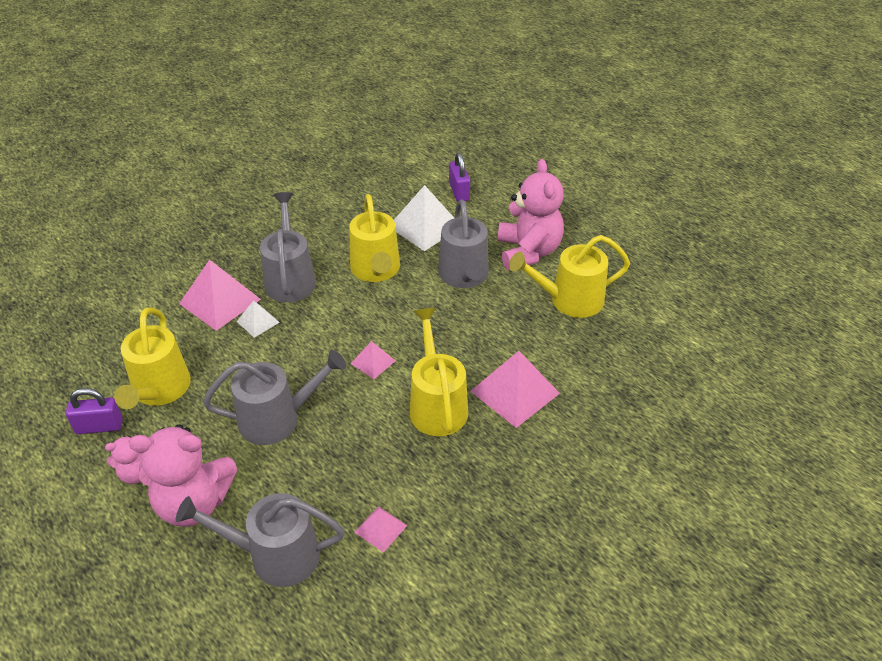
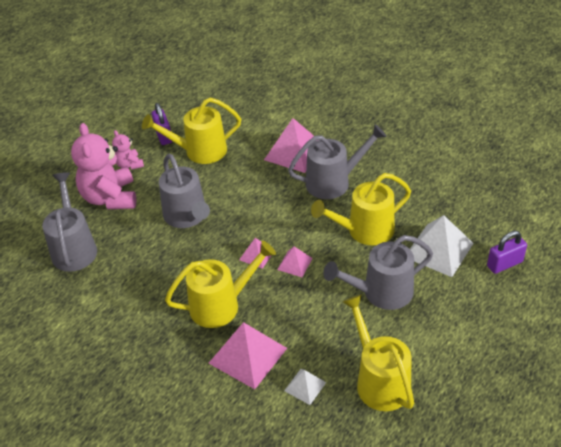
camera: 80 degrees right, 0 degrees up
(258, 321) = (280, 178): white pyramid -> white pyramid (305, 386)
(380, 528) = (100, 297): pink pyramid -> pink pyramid (295, 263)
(528, 252) = (437, 335): pink teddy bear -> none

